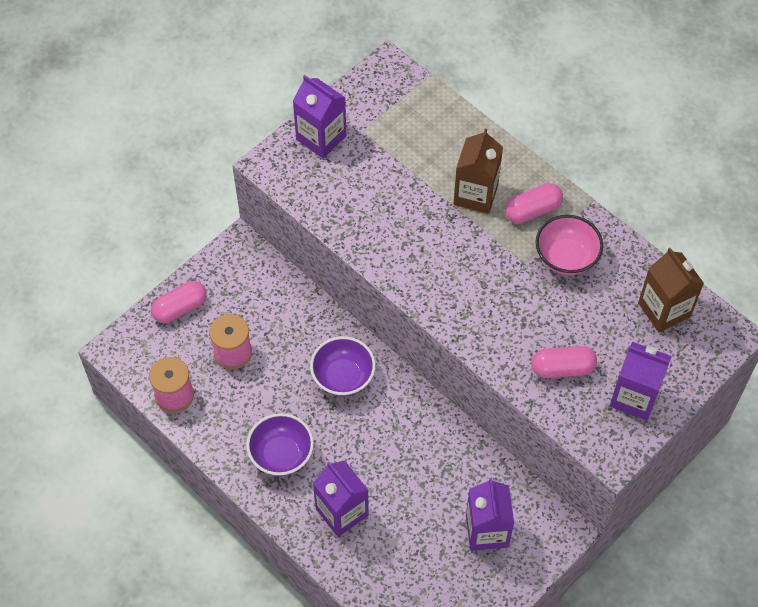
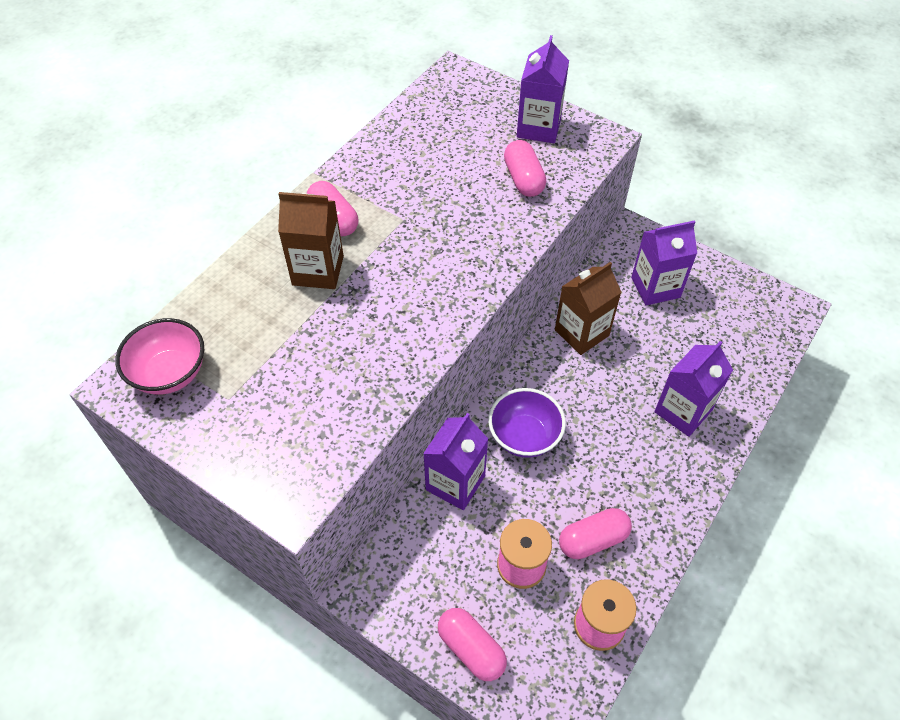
camera: 100 degrees left, 5 degrees down
(240, 407) = (593, 540): none -> pink capsule
(281, 455) = (638, 482): purple bowl -> none
(321, 137) = (242, 445): purple carton -> purple carton (455, 483)
(566, 258) = (391, 187): pink bowl -> pink bowl (170, 373)
(664, 310) = (437, 114): brown carton -> brown carton (581, 333)

